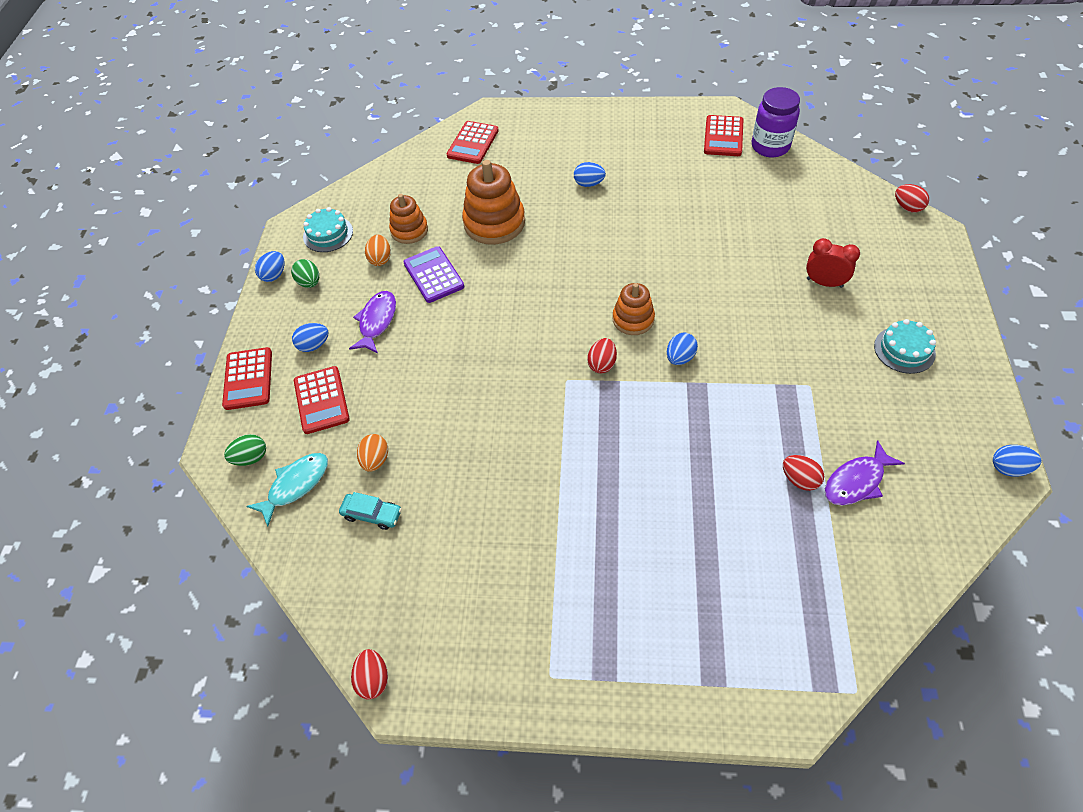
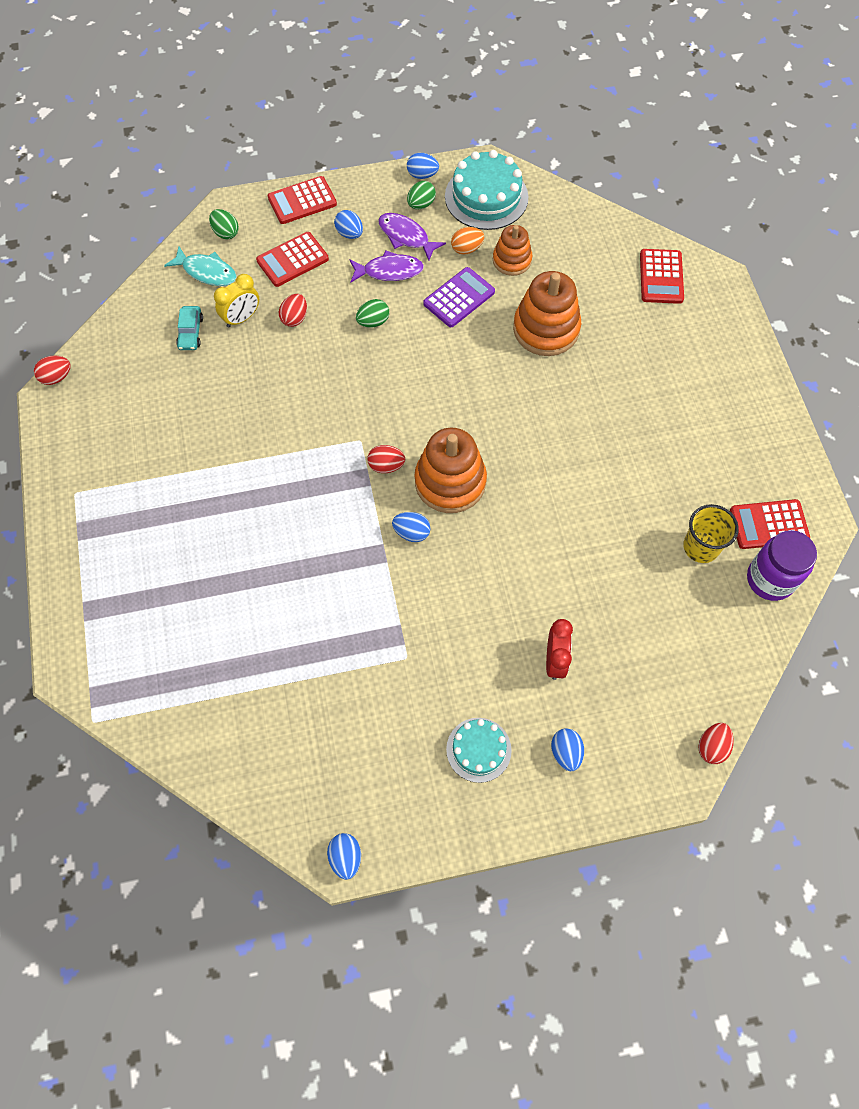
camera: 70 degrees right, 10 degrees up
(328, 234) = (486, 197): turquoise cake -> turquoise cake, size x1.66
(375, 460) = (241, 318): orange egg -> yellow clock
(432, 345) = (373, 322): none -> green egg
(473, 143) = (661, 277): red calculator -> red calculator turned 90 degrees counterclockwise
(589, 184) = (635, 401): blue egg -> blue egg (566, 752)
(633, 319) = (450, 482): orange stacking toy -> orange stacking toy, size x1.64
(735, 176) = (701, 547): none -> yellow cup
(799, 479) = (291, 658): red egg -> red egg (294, 318)
(856, 481) = (299, 710): purple fish -> purple fish (406, 236)

